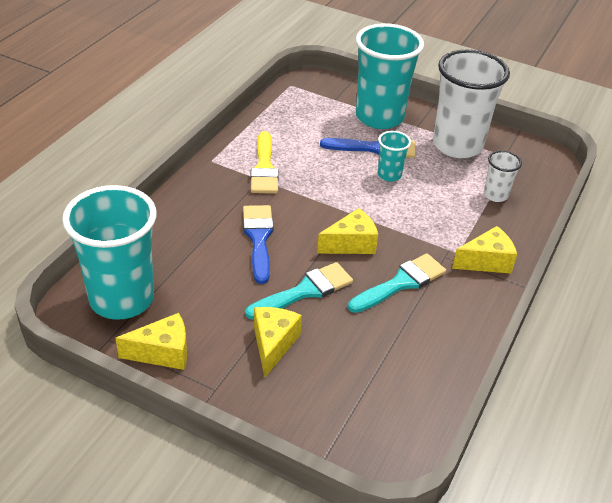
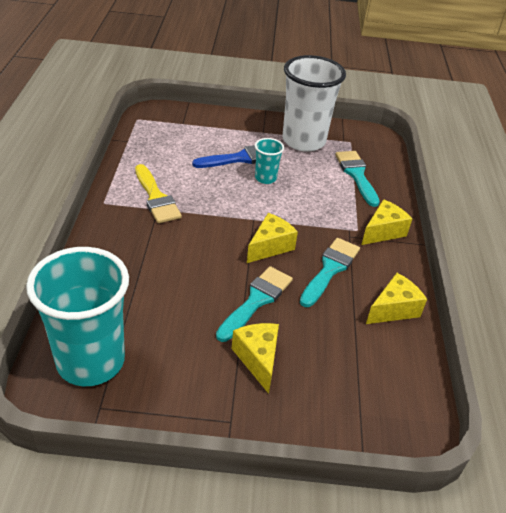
camera: 25 degrees left, 0 degrees up
(163, 352) = (161, 402): yellow cheese -> yellow cheese (393, 309)
(258, 238) = (188, 264): blue brush -> none
(379, 117) = (228, 131): turquoise cup -> none
(495, 195) = (356, 175): white cup -> turquoise brush

